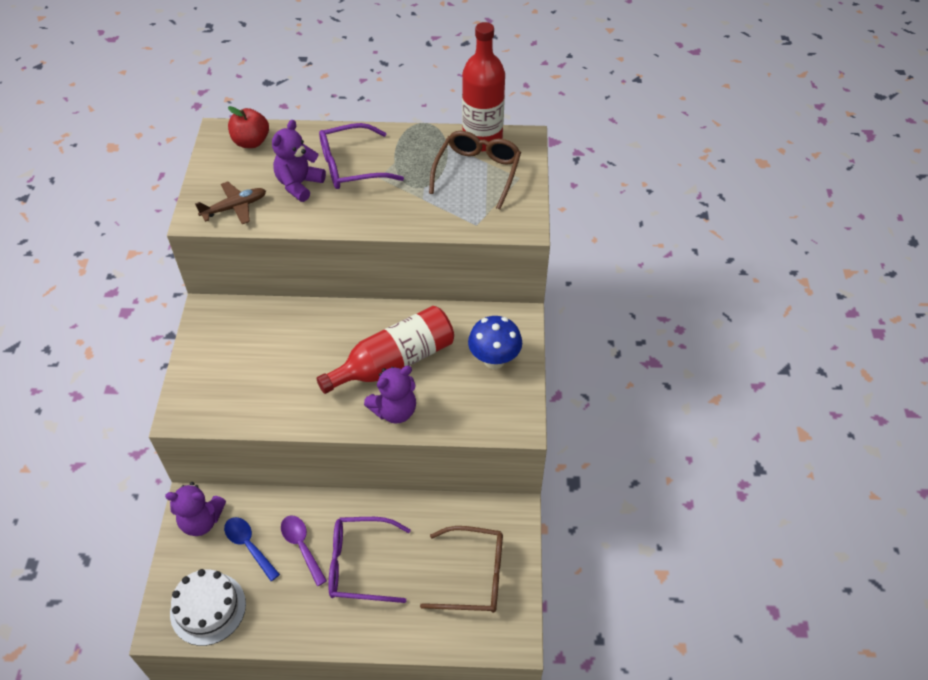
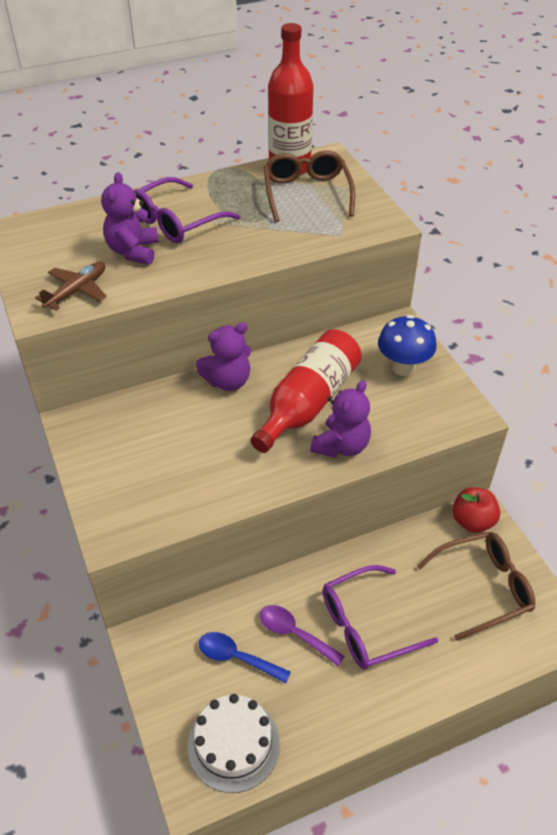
camera: 25 degrees left, 5 degrees down
(201, 521) = (167, 654): purple teddy bear -> purple teddy bear (228, 381)
(251, 142) = (52, 229): red apple -> red apple (472, 521)

